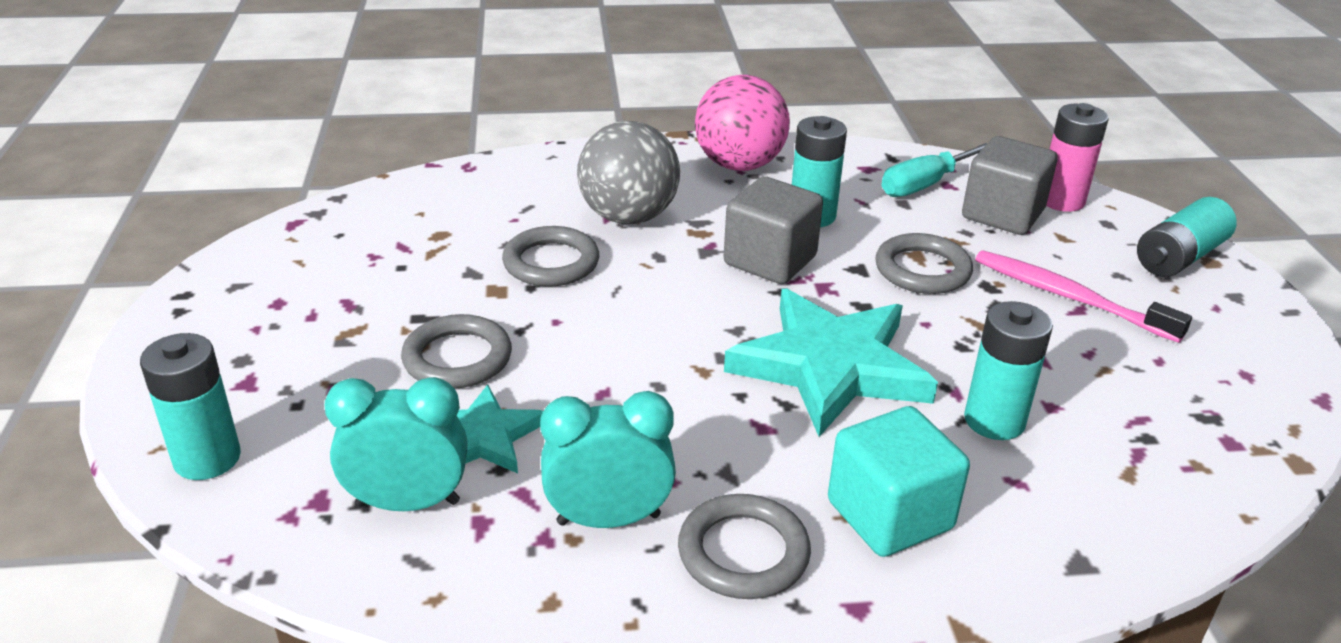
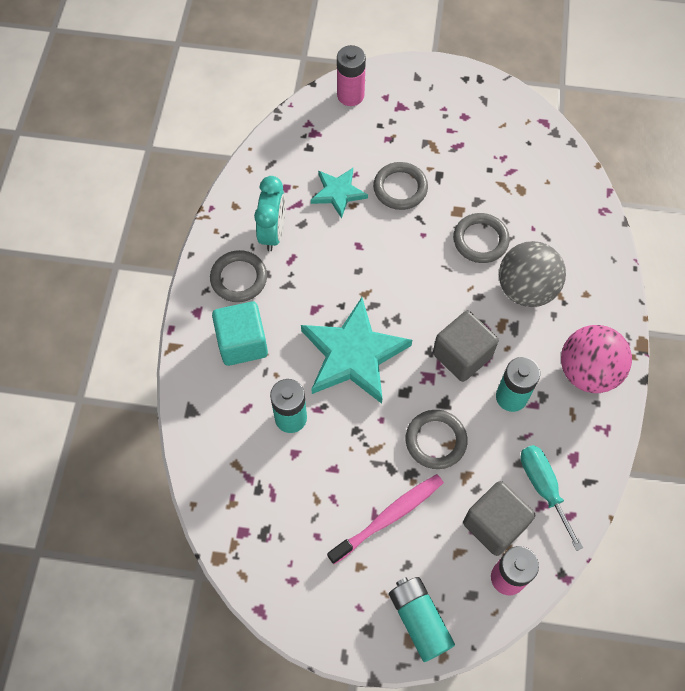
camera: 105 degrees right, 30 degrees up
(207, 458) = (350, 95): turquoise battery -> pink battery
(408, 503) = (303, 163): turquoise clock -> none

